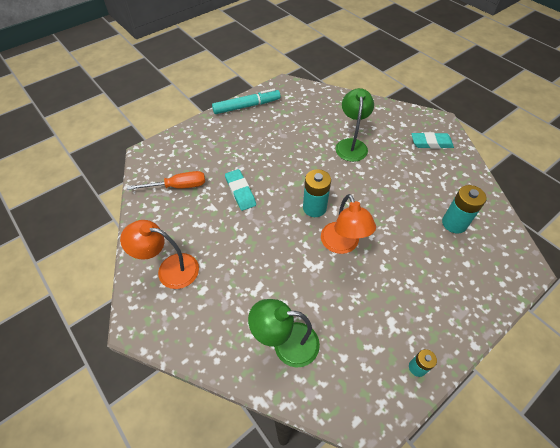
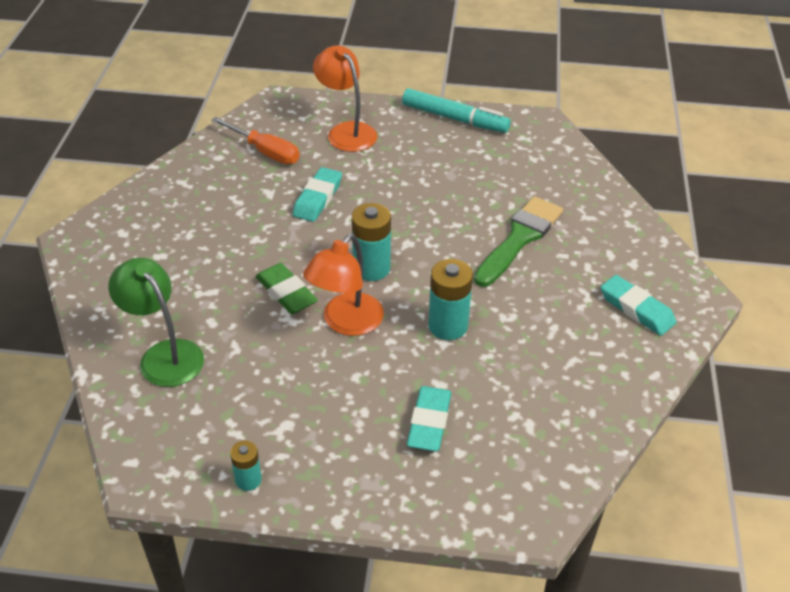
camera: 45 degrees right, 10 degrees down
(170, 269) = (157, 217): orange lamp -> orange lamp (346, 131)
(295, 253) = (286, 292): none -> green eraser
(351, 145) = (519, 238): green lamp -> green brush
(439, 261) = (429, 422): none -> turquoise eraser
(454, 223) = (513, 406): turquoise battery -> turquoise battery (448, 326)

